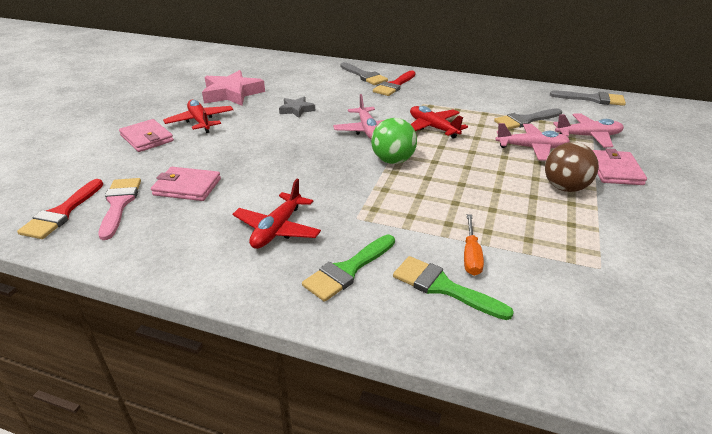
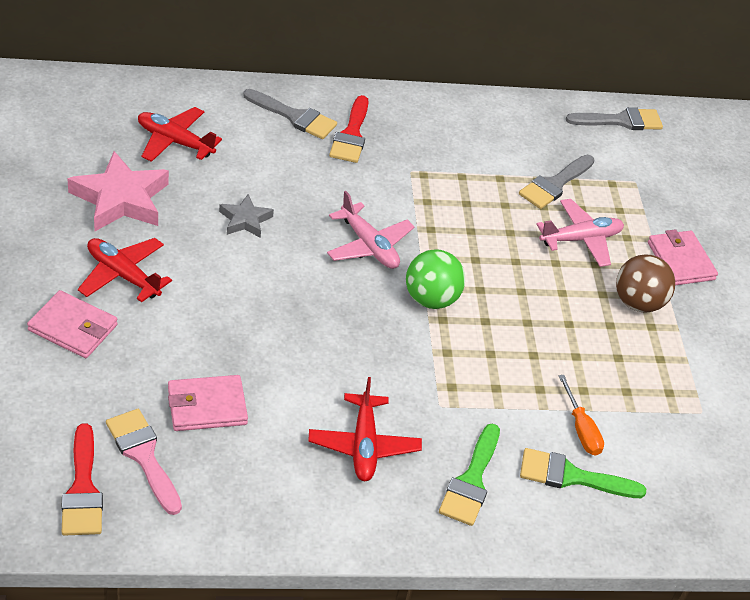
camera: 30 degrees left, 10 degrees up
(433, 128) = (449, 223): red plane -> red plane (175, 142)
(588, 136) = (636, 203): pink plane -> none

